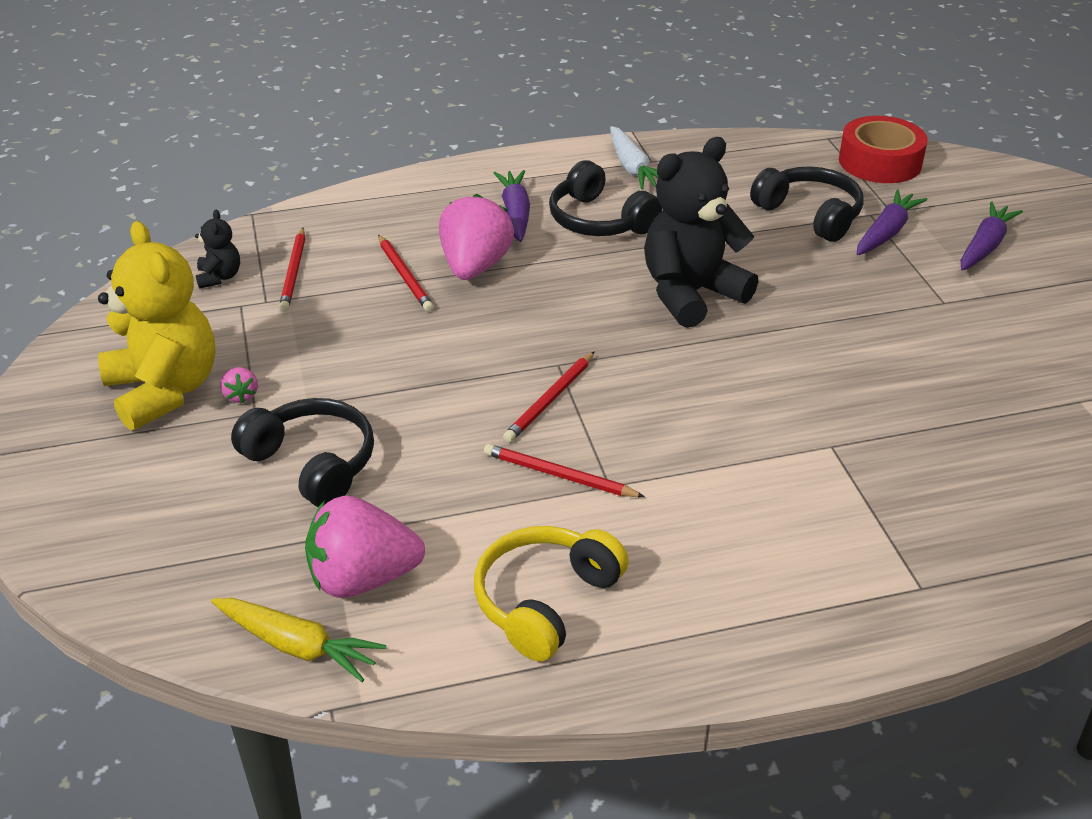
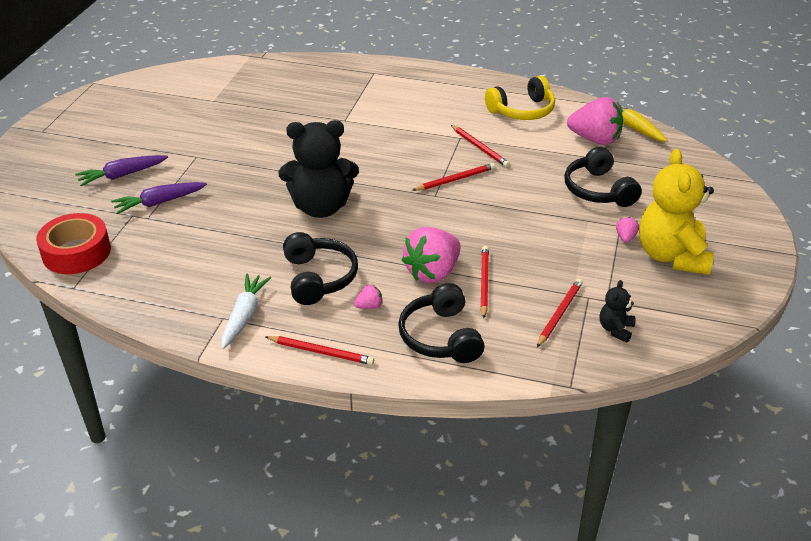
camera: 150 degrees left, 0 degrees up
(515, 213) = (369, 306): purple carrot -> pink strawberry
(524, 165) = (321, 352): none -> red pencil
(809, 215) = (183, 231): black headphones -> black headphones (441, 337)

